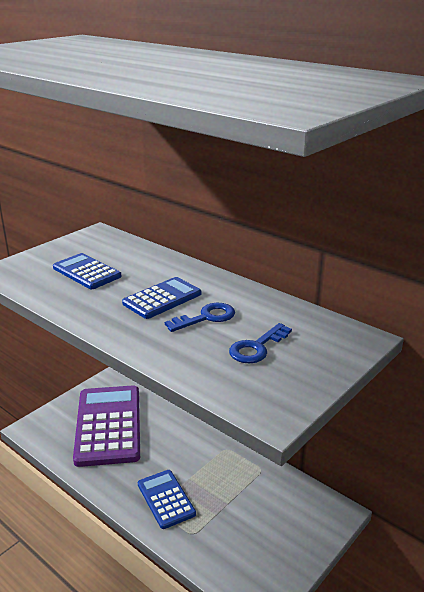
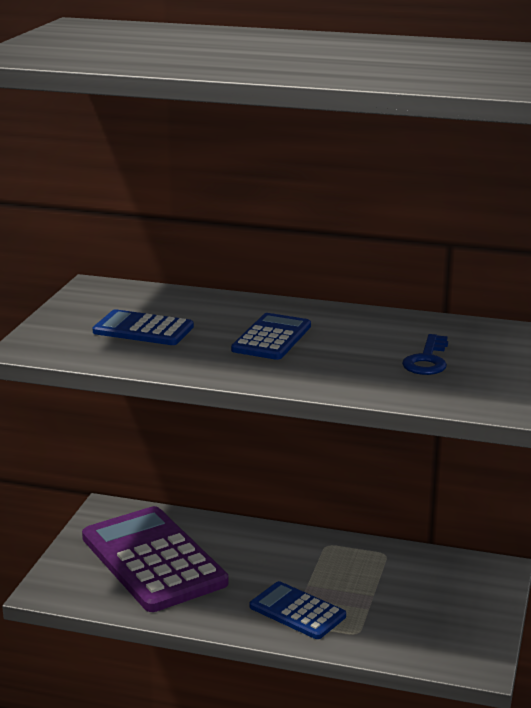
camera: 25 degrees left, 5 degrees down
(206, 318) = (343, 346): blue key -> none

